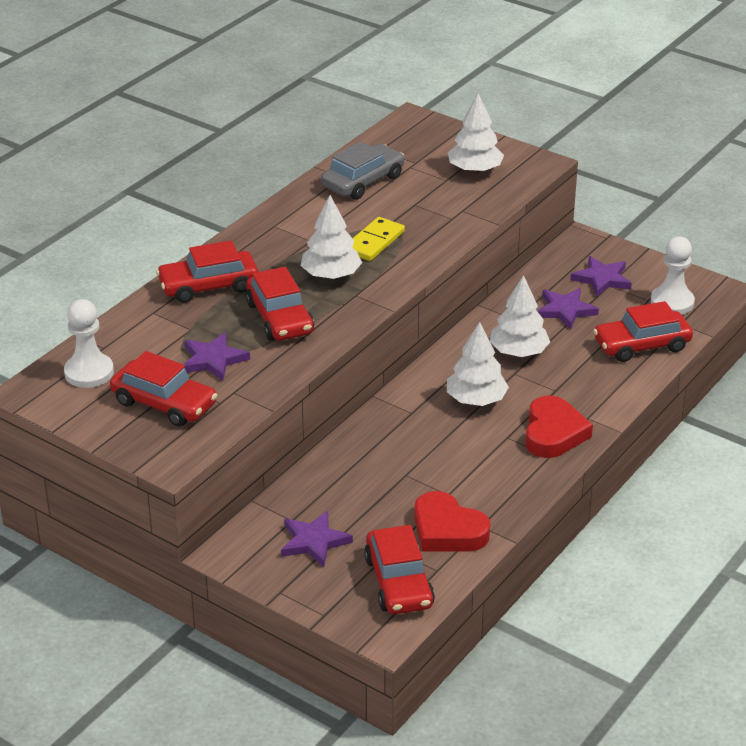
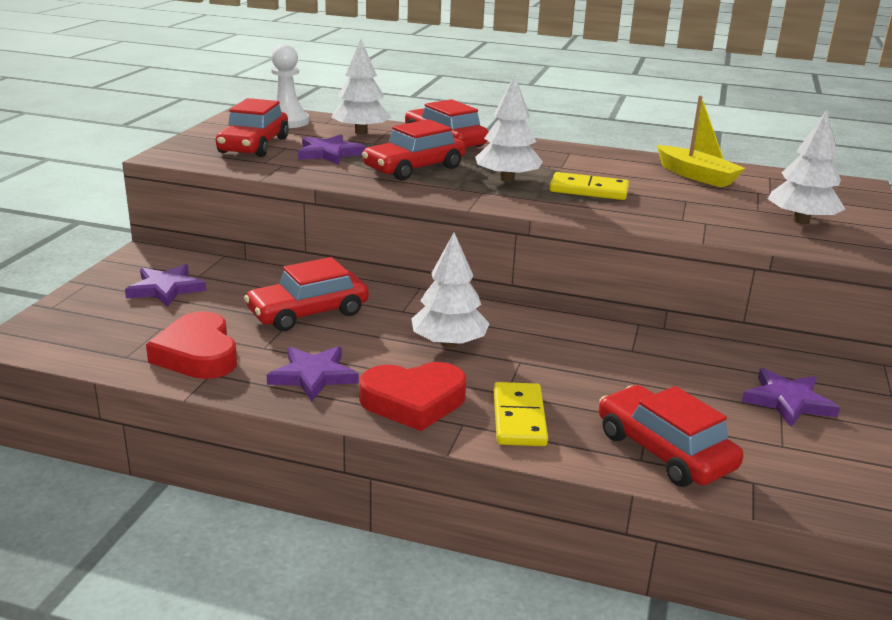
camera: 70 degrees right, 10 degrees down
(363, 181) = (696, 176): grey car -> yellow boat
(398, 582) = (103, 337): red car -> red car (308, 312)
(447, 530) = (197, 354): red heart -> red heart turned 45 degrees counterclockwise
(518, 352) = (565, 359): white tree -> white tree (361, 132)
(565, 310) = (685, 381): purple star -> purple star (313, 376)
(588, 392) = (519, 418): none -> yellow domino
(672, 302) = (799, 468): white pawn -> none

